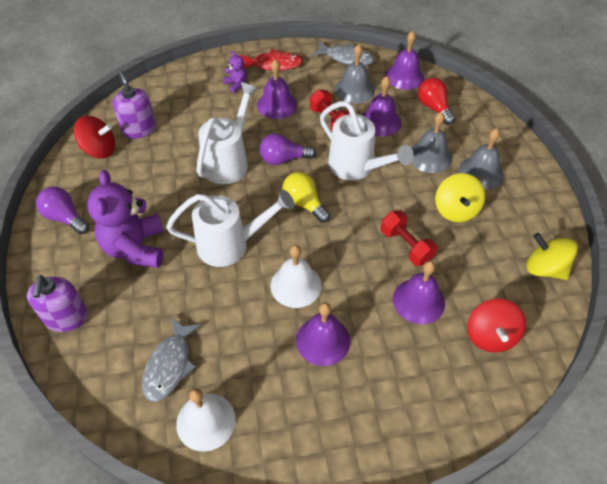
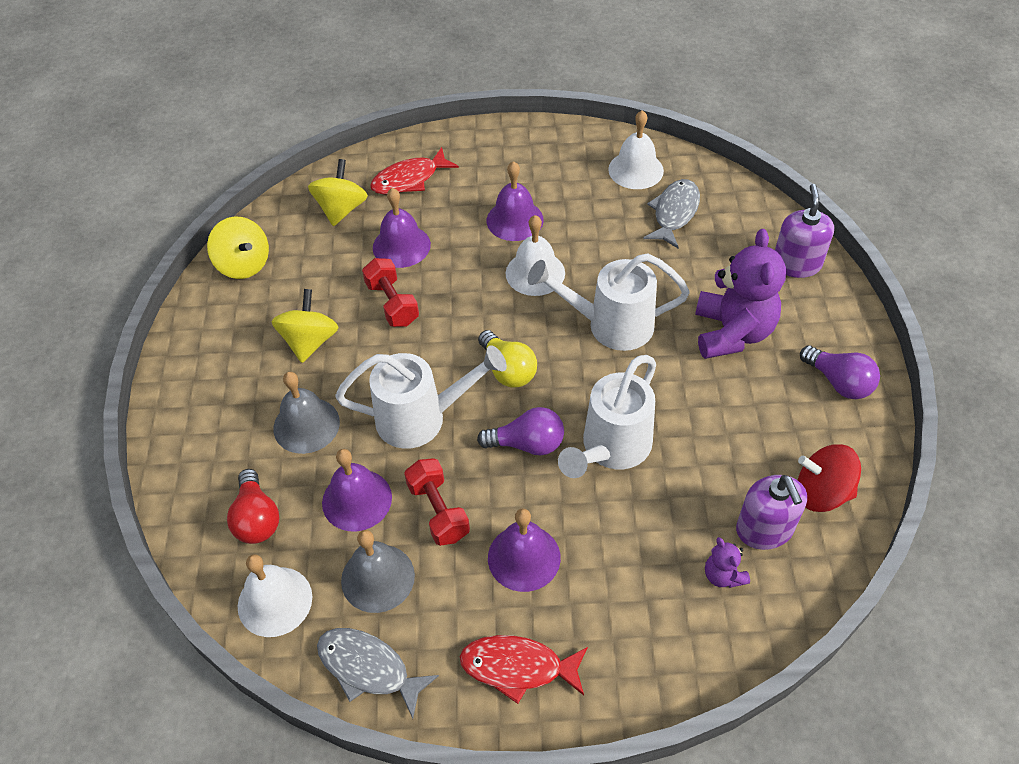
camera: 170 degrees left, 0 degrees up
(236, 84) = (595, 619): purple teddy bear -> purple teddy bear (723, 575)
(356, 167) = (421, 418): white watering can -> white watering can turned 120 degrees clockwise
(404, 76) = (275, 601): purple bell -> white bell
(440, 381) = (409, 179): none -> red fish
(481, 172) = (247, 391): grey bell -> none
(490, 336) = (341, 209): red spinning top -> yellow spinning top

